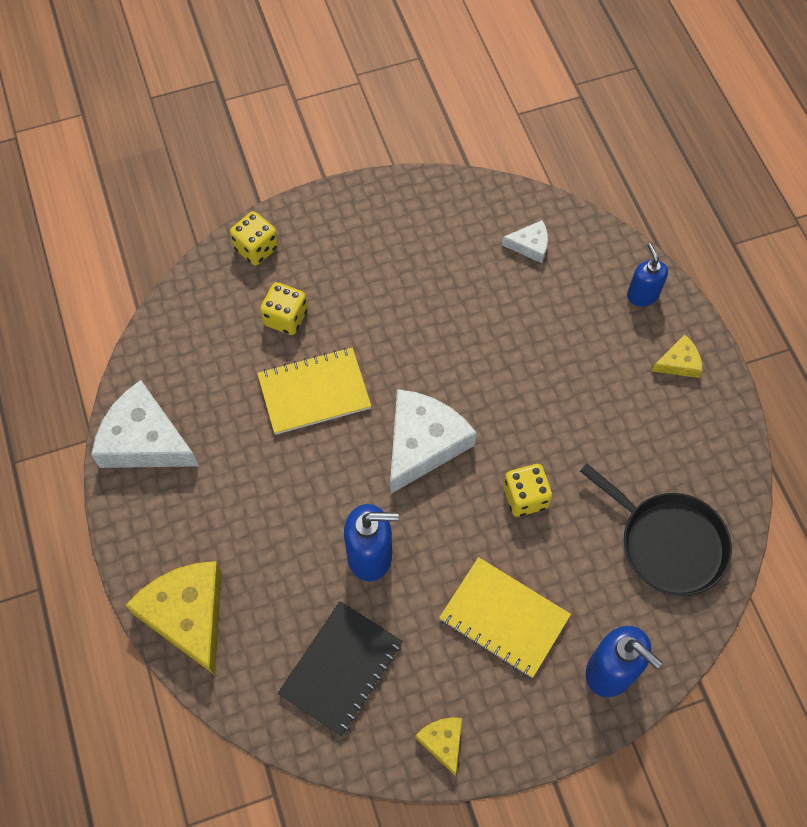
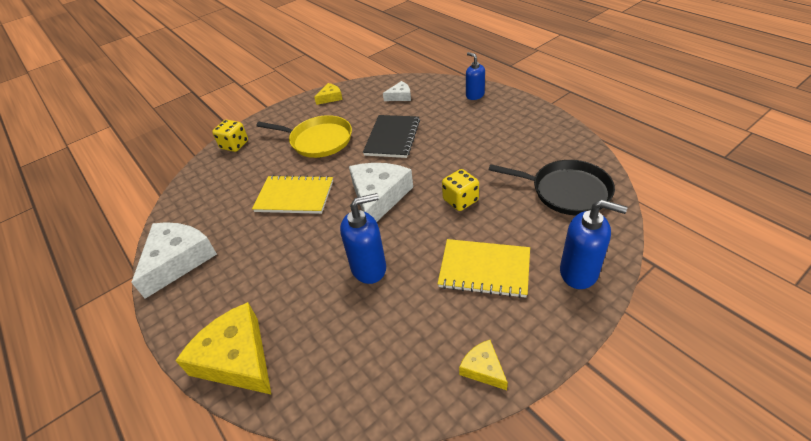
camera: 15 degrees left, 20 degrees down
(144, 440) = (178, 260): white cheese -> white cheese turned 105 degrees clockwise
(285, 318) = (263, 168): yellow dice -> none
(314, 392) = (294, 196): yellow notebook -> yellow notebook turned 45 degrees clockwise
(341, 669) = (377, 348): black notebook -> black notebook (392, 138)
(377, 292) = (318, 140): none -> yellow pan
(679, 362) = (514, 113): yellow cheese -> yellow cheese (330, 97)

